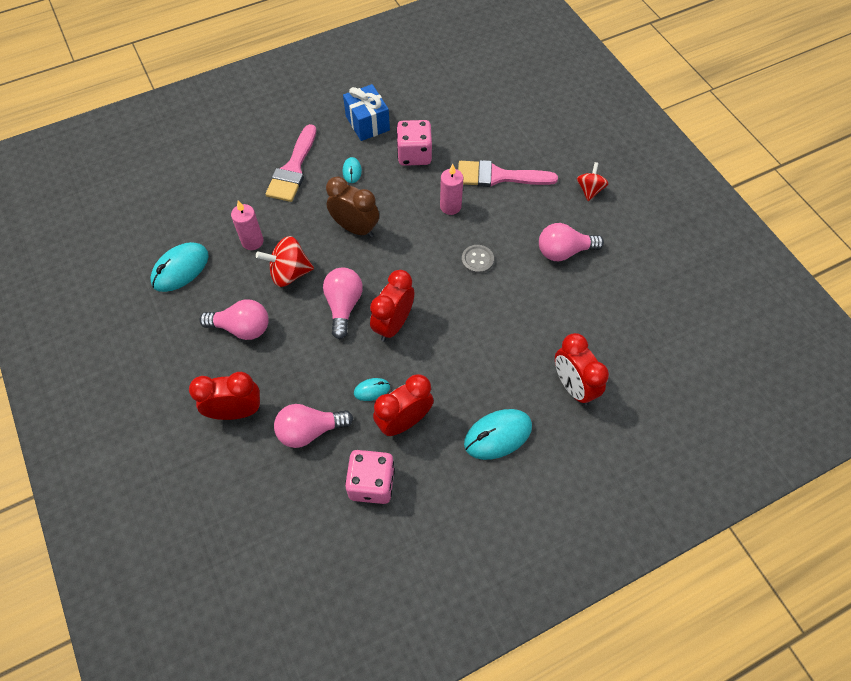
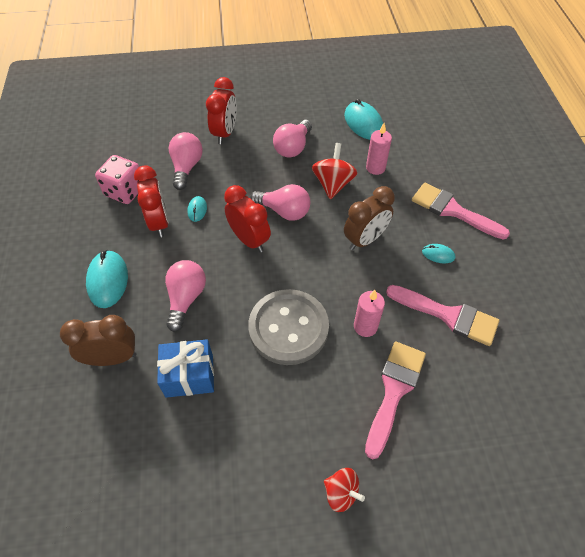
camera: 110 degrees right, 5 degrees down
(367, 123) = (505, 285): blue gift -> blue gift (189, 376)
(414, 155) = (448, 315): pink dice -> pink brush
(477, 260) = (288, 328): grey button -> grey button, size x2.29
(564, 251) = (264, 418): pink light bulb -> pink light bulb (186, 298)
(573, 386) = (112, 357): red clock -> brown clock

